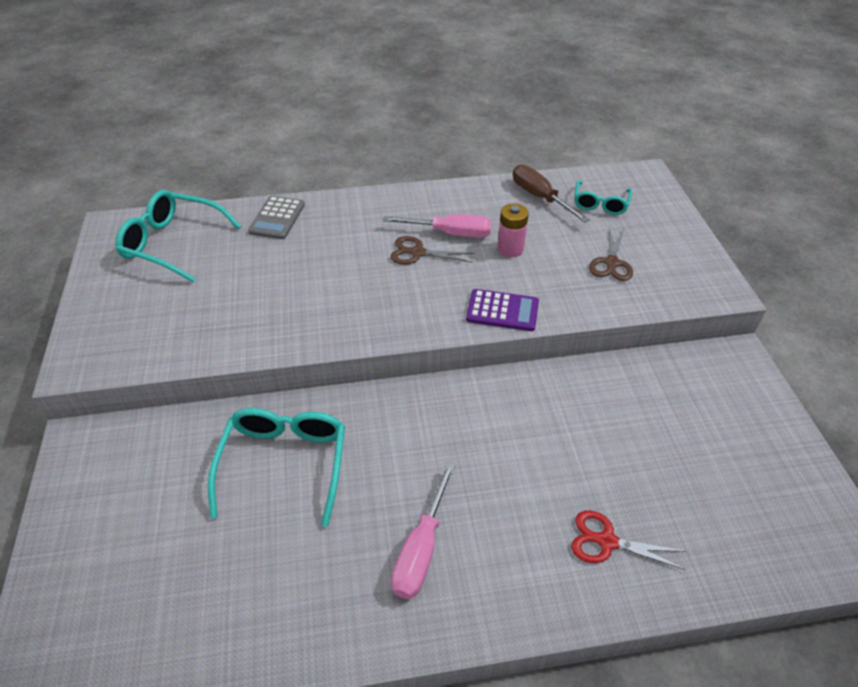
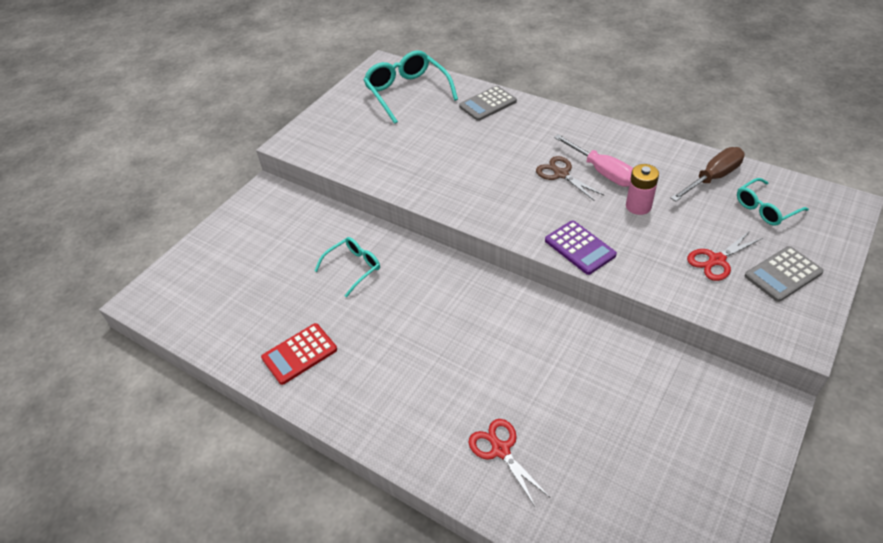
camera: 45 degrees right, 0 degrees up
(284, 464) = (353, 268): turquoise glasses -> turquoise glasses, size x0.59
(318, 598) = (299, 354): none -> red calculator
(421, 549) = (379, 368): pink screwdriver -> none
(540, 197) = (713, 178): brown screwdriver -> brown screwdriver turned 45 degrees clockwise
(611, 263) = (717, 260): brown scissors -> red scissors
(663, 249) = (783, 274): none -> grey calculator

